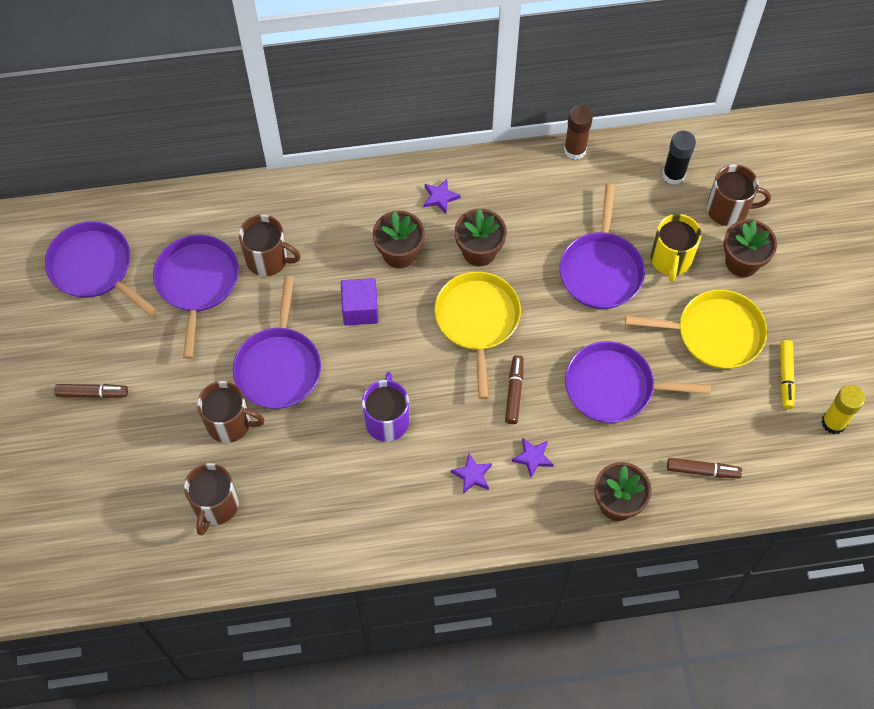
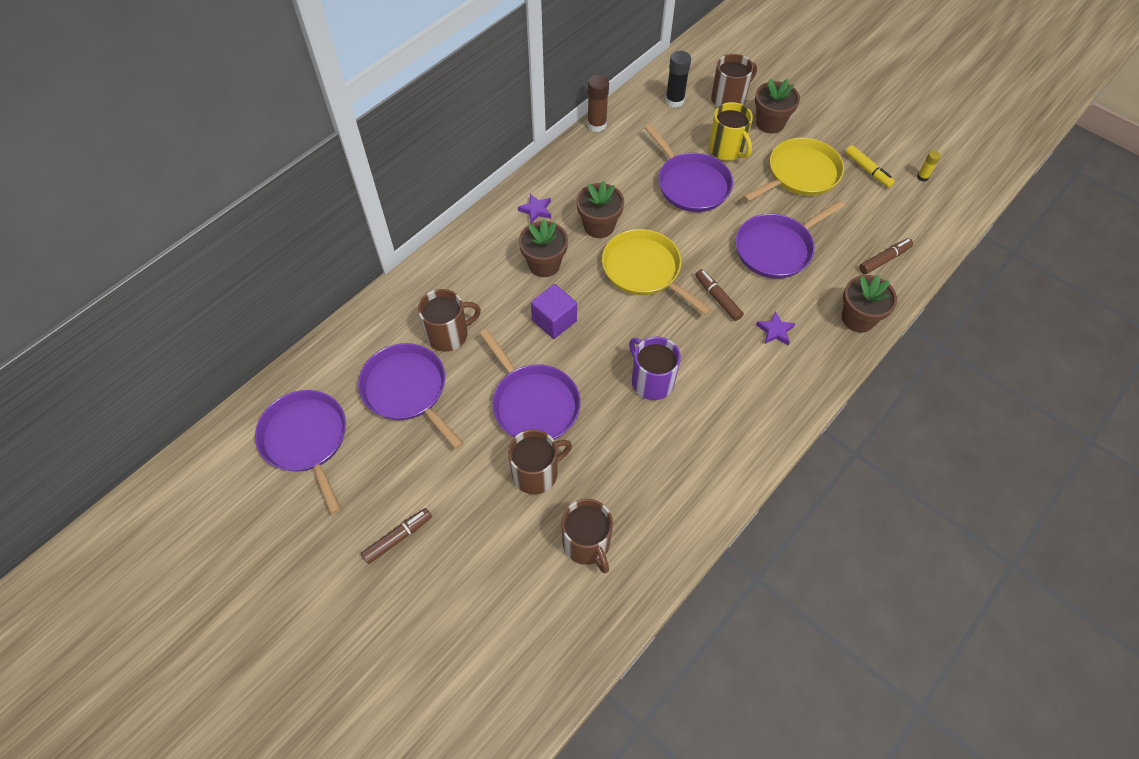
camera: 40 degrees left, 5 degrees down
(94, 267) = (306, 439): purple pan -> purple pan turned 60 degrees clockwise
(472, 475) = (748, 373): purple star -> none
(833, 422) = (922, 177): yellow glue stick -> yellow glue stick, size x0.56

